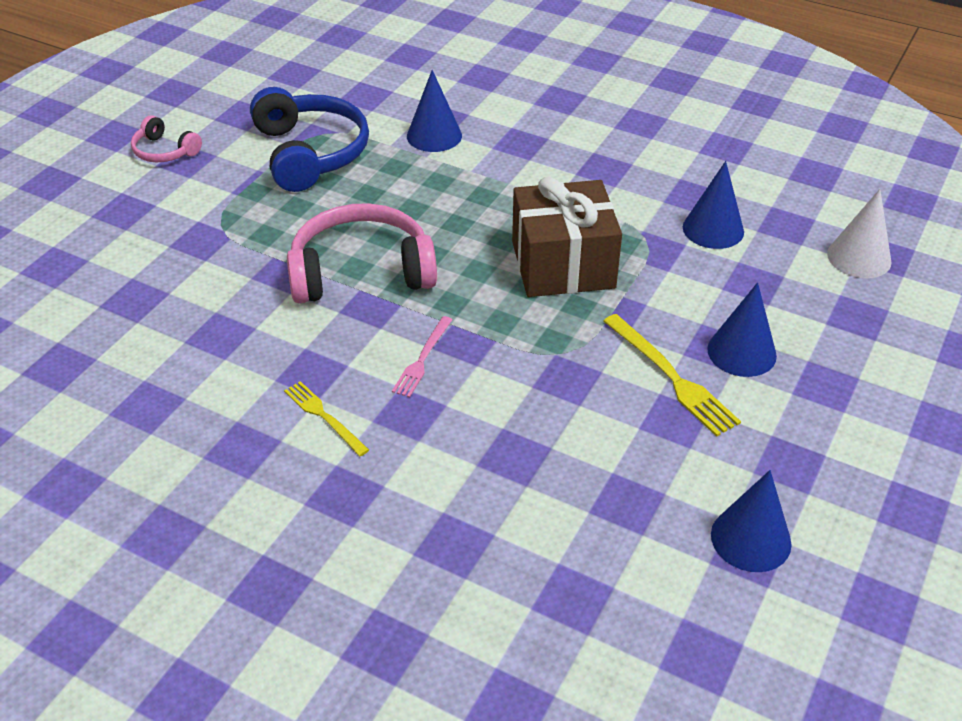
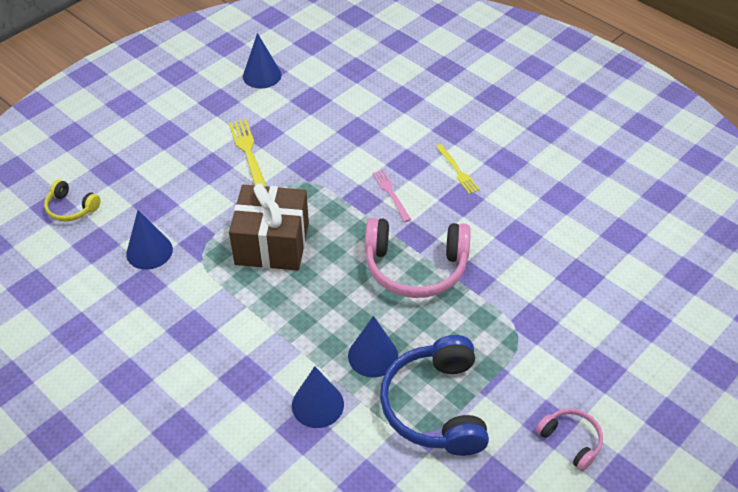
camera: 165 degrees left, 5 degrees up
(422, 359) = (391, 194): pink fork -> pink fork turned 60 degrees counterclockwise
(741, 352) = (198, 161): blue cone -> blue cone (373, 355)
(859, 257) = (71, 208): white cone -> yellow headphones

